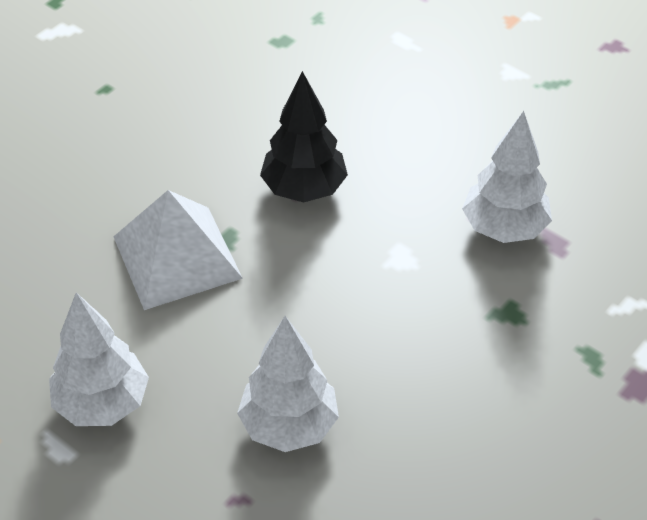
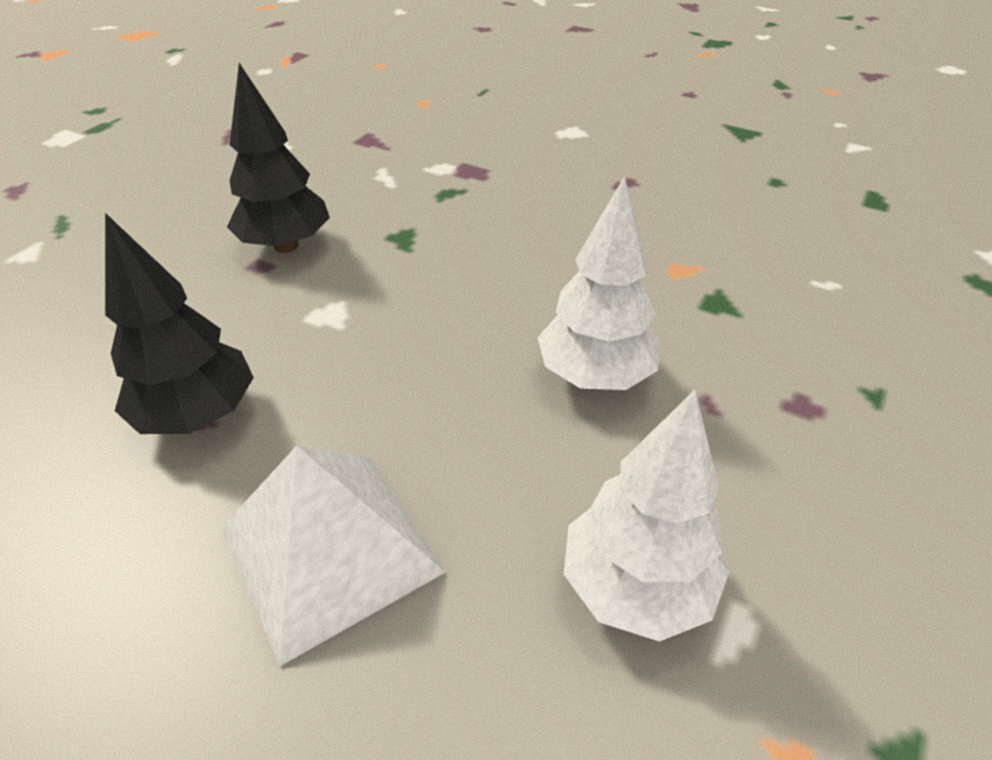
camera: 100 degrees left, 5 degrees down
(504, 228) = (286, 245): white tree -> black tree

